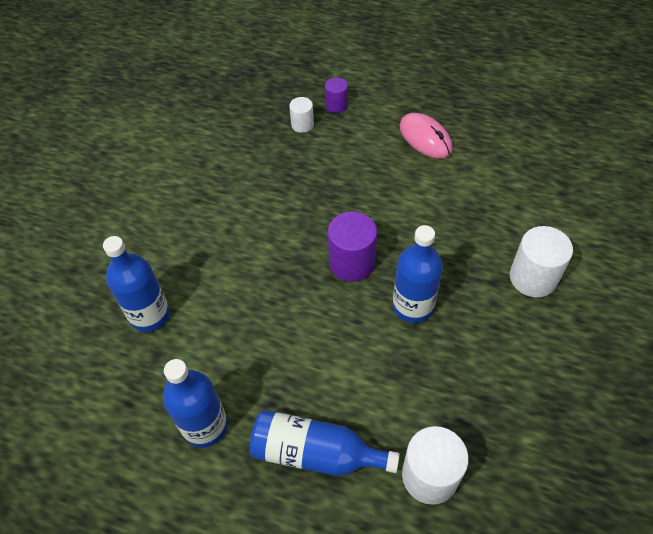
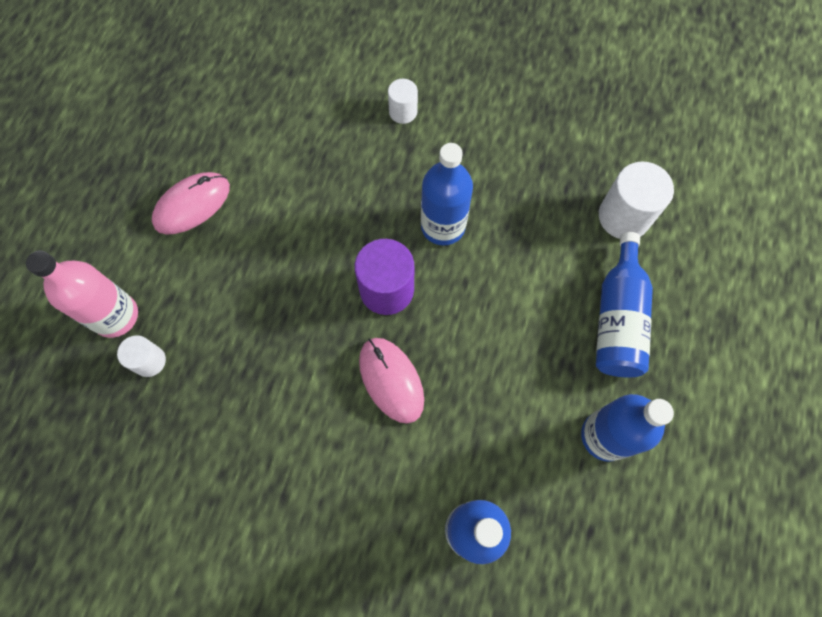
camera: 95 degrees left, 15 degrees up
(274, 265) = (391, 380): none -> pink mouse
(336, 105) = (116, 316): purple cylinder -> pink bottle
(533, 277) = (403, 112): white cylinder -> white cylinder, size x0.58

